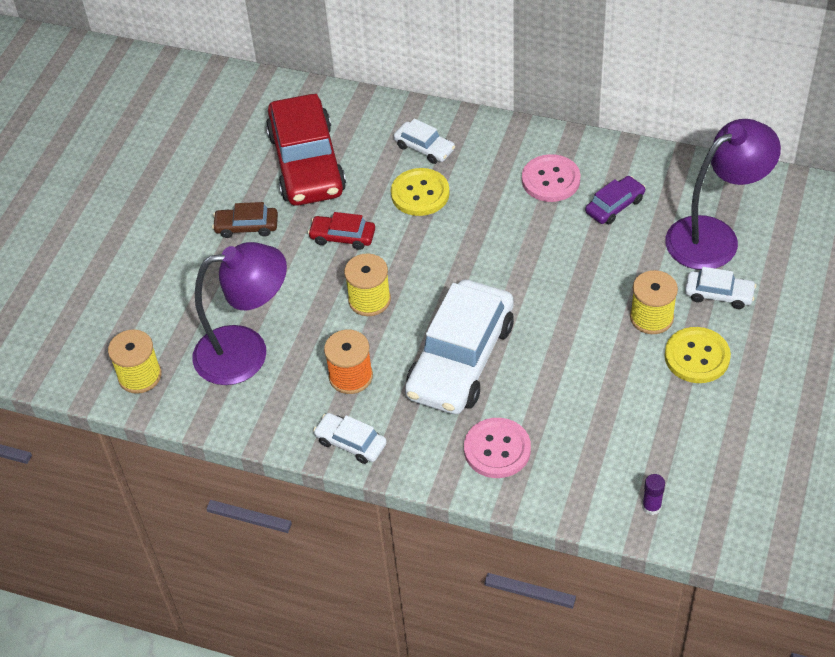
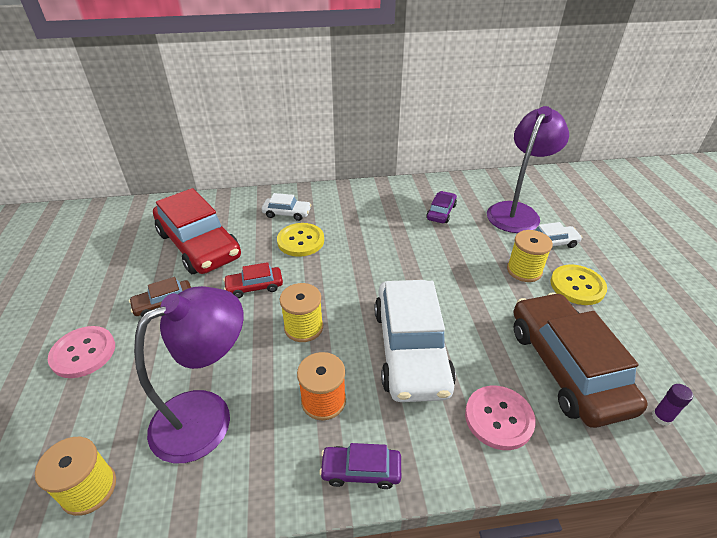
camera: 30 degrees left, 10 degrees down
(351, 443) = (361, 470): white car -> purple car
(550, 180) = (388, 209): pink button -> pink button (83, 353)
(602, 432) = (566, 367): none -> brown car

